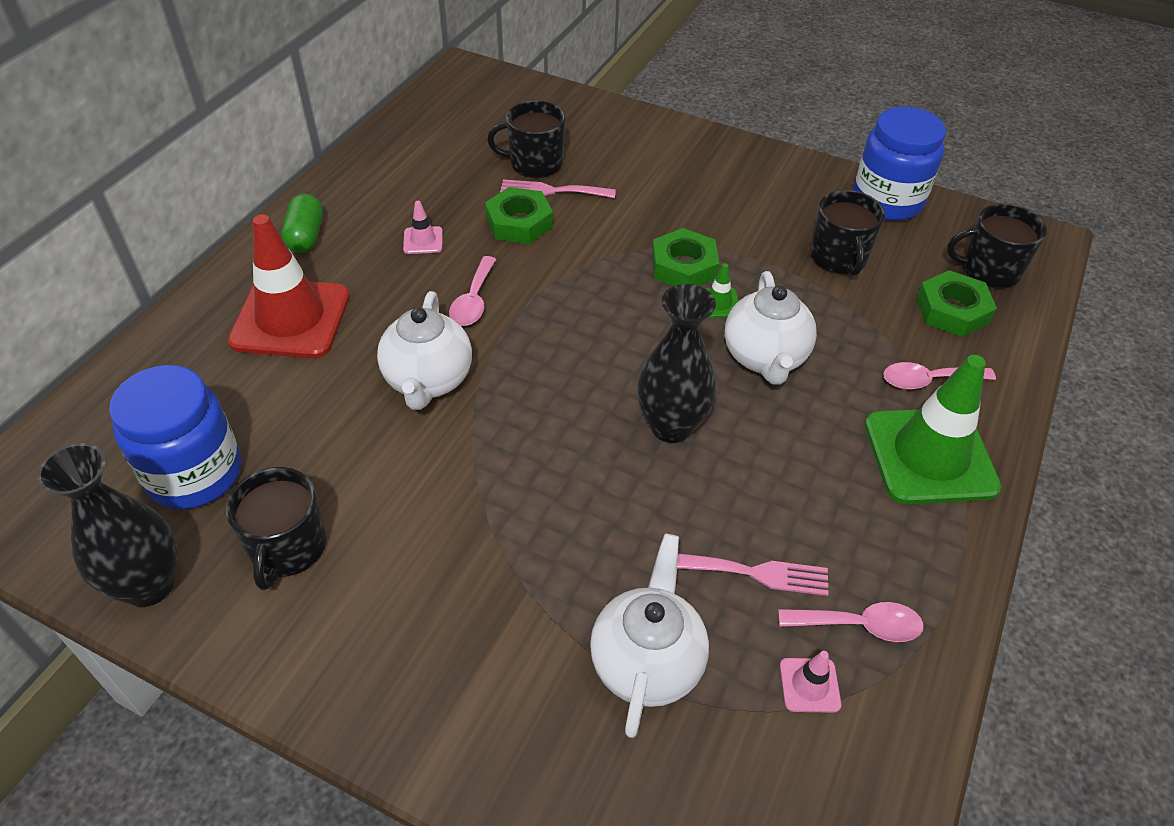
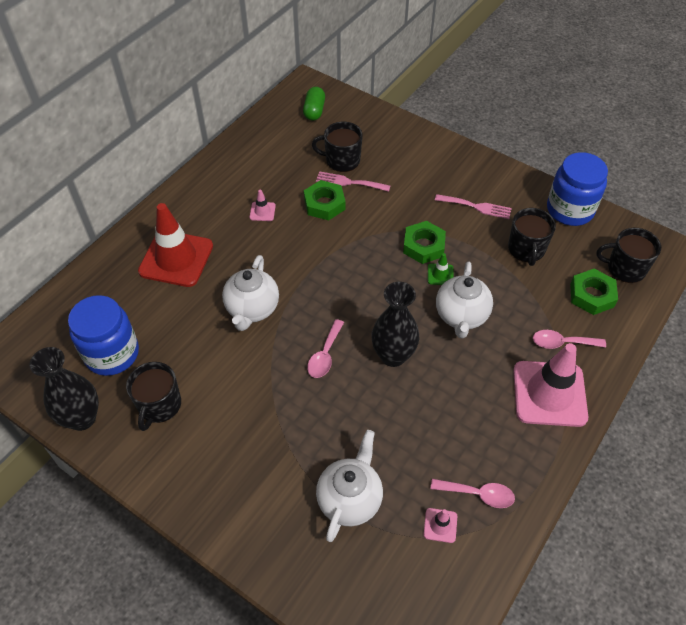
camera: 10 degrees right, 5 degrees up
(305, 236) = (191, 201): green capsule -> green capsule (314, 111)
(473, 301) = (287, 257): pink spoon -> pink spoon (325, 355)
(755, 573) = (423, 455): pink fork -> pink fork (476, 207)
(930, 456) = (549, 393): green traffic cone -> pink traffic cone

